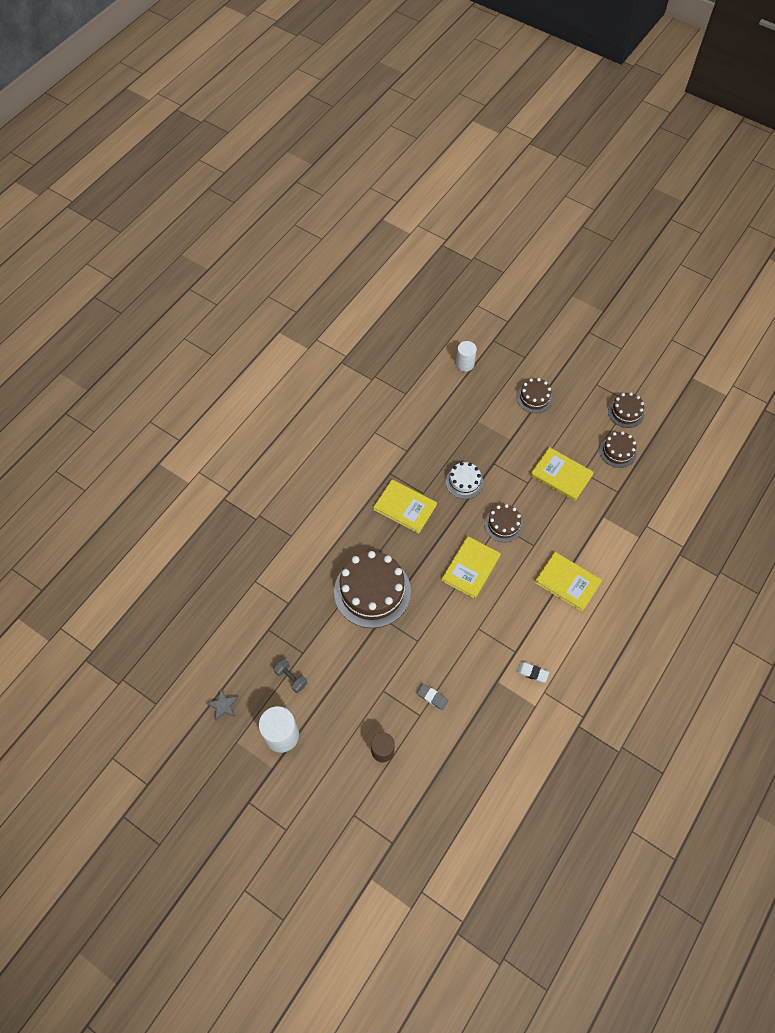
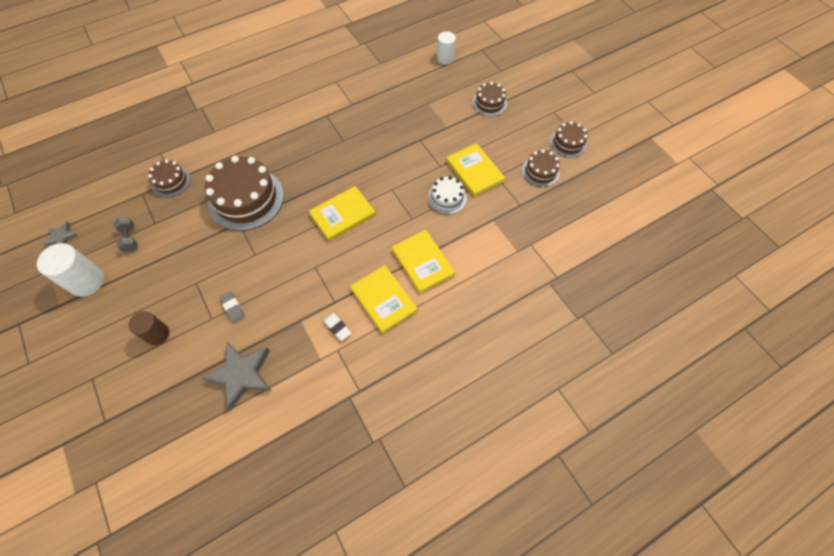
camera: 25 degrees right, 0 degrees up
(405, 507) = (320, 145): yellow book -> yellow book (384, 299)
(464, 482) = (384, 145): white cake -> white cake (447, 198)
(479, 750) = (242, 375): none -> grey star
(503, 524) = (395, 191): brown cake -> brown cake (171, 181)

